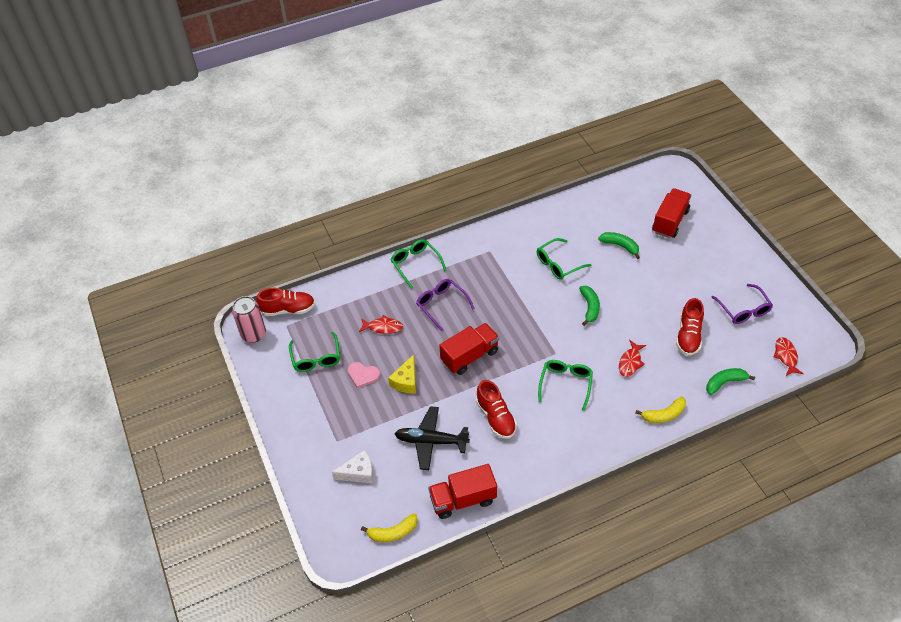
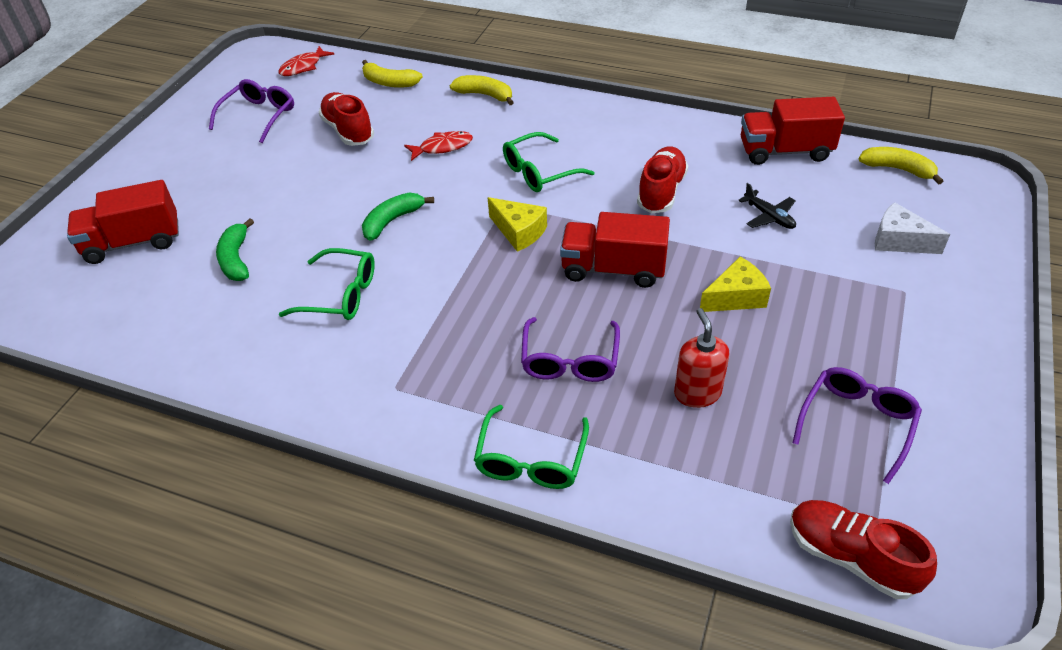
camera: 135 degrees left, 5 degrees down
(253, 334) = (959, 557): pink can -> none
(316, 358) = (856, 423): green glasses -> purple glasses
(363, 375) = (795, 346): pink heart -> none
(383, 327) = (697, 393): red fish -> red soap dispenser
(431, 441) = (769, 216): black plane -> black plane, size x0.56
(463, 499) = (785, 151): red truck -> red truck turned 150 degrees clockwise
(530, 344) = (519, 232): none -> yellow cheese
(688, 336) = (348, 131): red shoe -> red shoe turned 90 degrees counterclockwise
(725, 382) = (389, 82): green banana -> yellow banana

